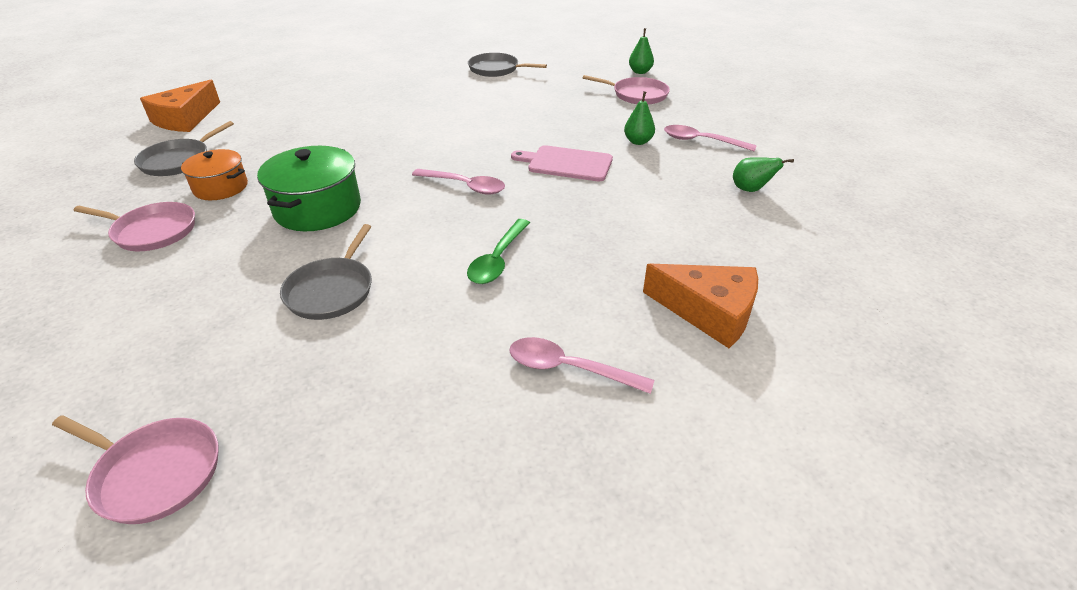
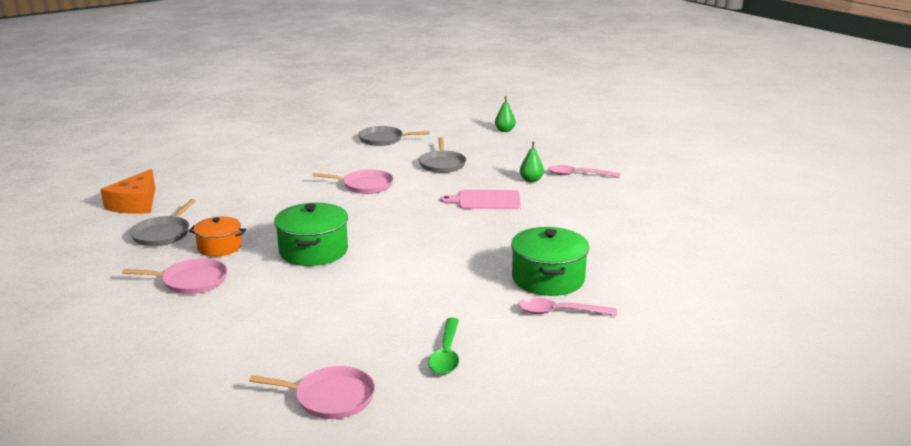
camera: 15 degrees left, 15 degrees down
(332, 290) = (368, 296): grey pan -> grey pan (442, 164)
(465, 186) = (418, 223): pink spoon -> none
(498, 259) = (474, 263): green spoon -> green spoon (446, 354)
(583, 302) = (548, 279): none -> green pot
(637, 95) = (512, 148): pink pan -> pink pan (365, 185)
(709, 312) = (632, 272): orange cheese -> none
(750, 190) = (627, 202): green pear -> none

